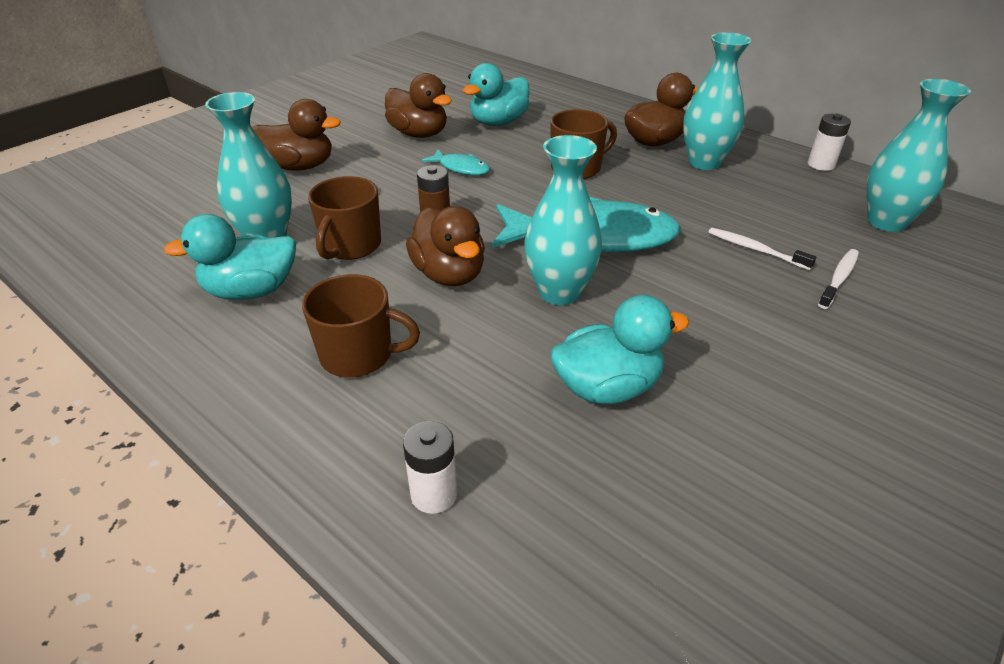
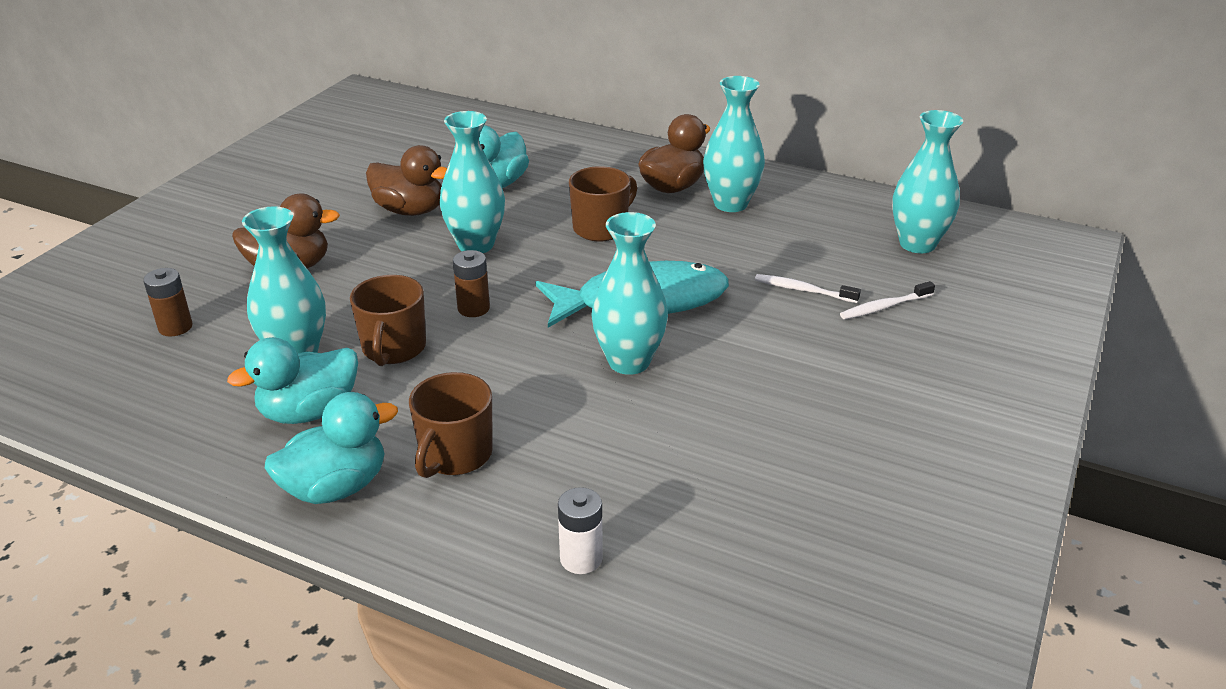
camera: 15 degrees left, 5 degrees down
(186, 201) = (175, 327): none -> brown battery
(358, 355) = (455, 455): brown mug -> brown mug turned 120 degrees clockwise
(449, 274) = (511, 361): brown duck -> none
(461, 168) = (476, 245): turquoise fish -> turquoise vase
(607, 387) = (703, 441): turquoise duck -> turquoise duck (336, 487)
(821, 165) = (846, 191): white battery -> none
(838, 278) = (884, 307): white toothbrush -> white toothbrush turned 135 degrees counterclockwise

